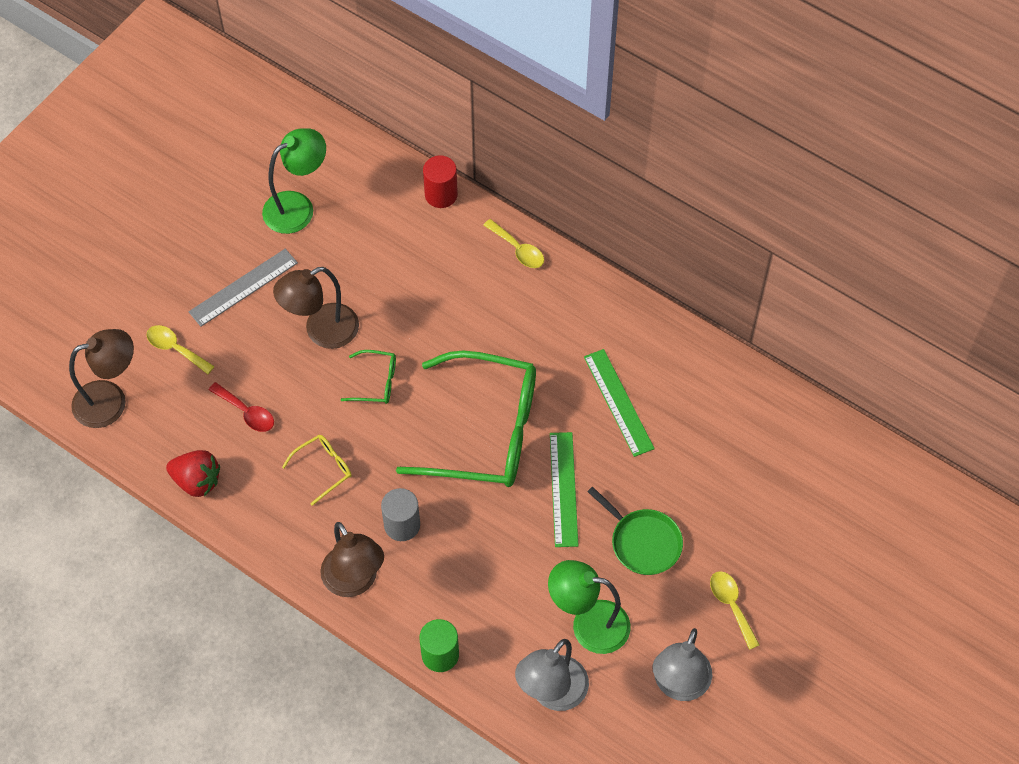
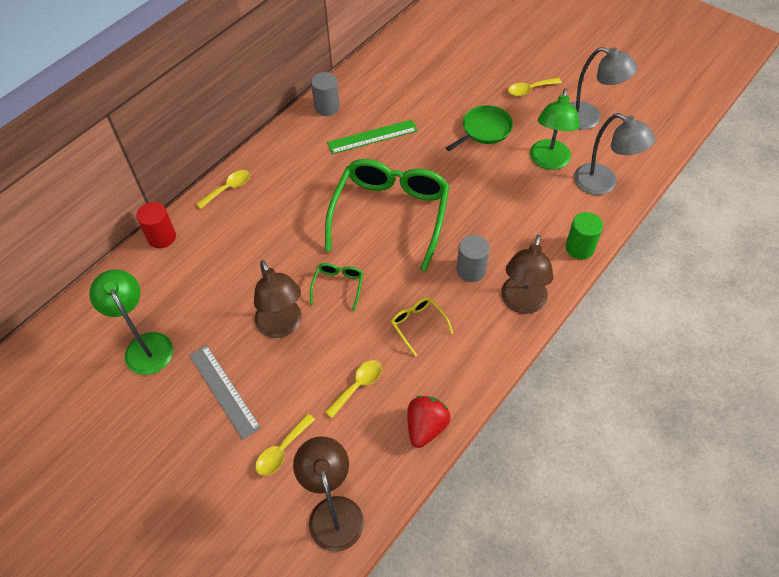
camera: 85 degrees left, 5 degrees down
(247, 412) = (358, 386): red spoon -> yellow spoon
(355, 582) = (521, 303): brown lamp -> brown lamp turned 135 degrees clockwise
(563, 489) = (442, 170): green ruler -> none
(669, 343) = (327, 107): none -> grey cylinder

